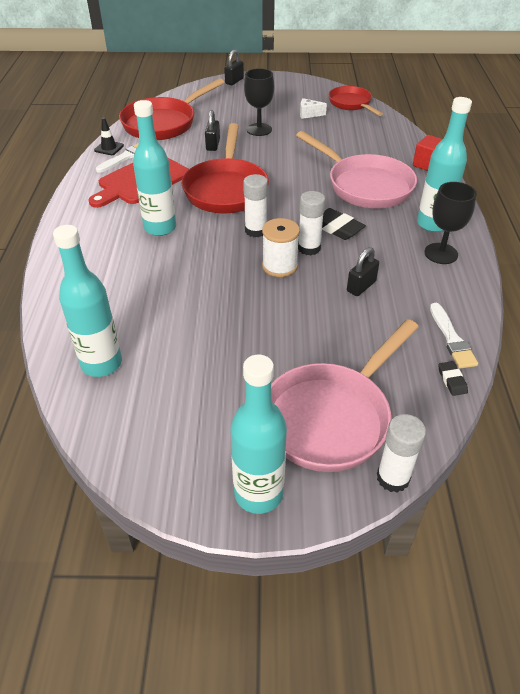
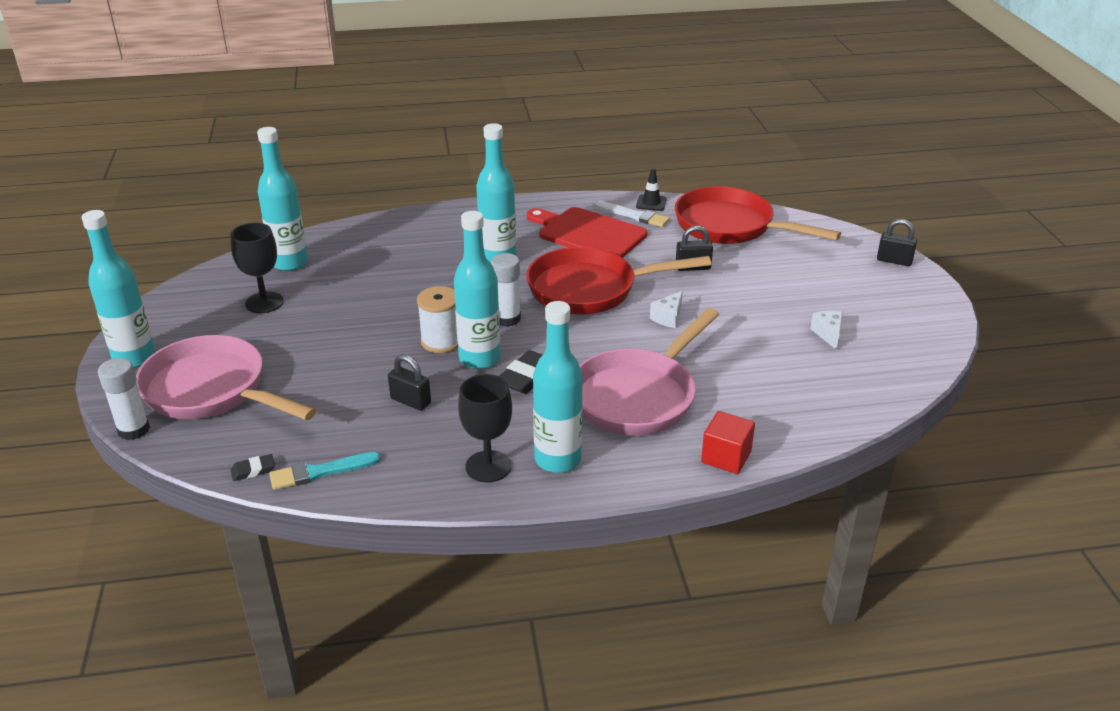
camera: 80 degrees right, 10 degrees down
(259, 129) = (754, 296): black goblet -> black goblet (264, 303)
(275, 163) = (668, 318): none -> white cheese
(309, 248) = (479, 359): white glue stick -> turquoise bottle
(351, 104) = (892, 373): red pan -> none
(452, 338) = (320, 472): white brush -> turquoise brush

